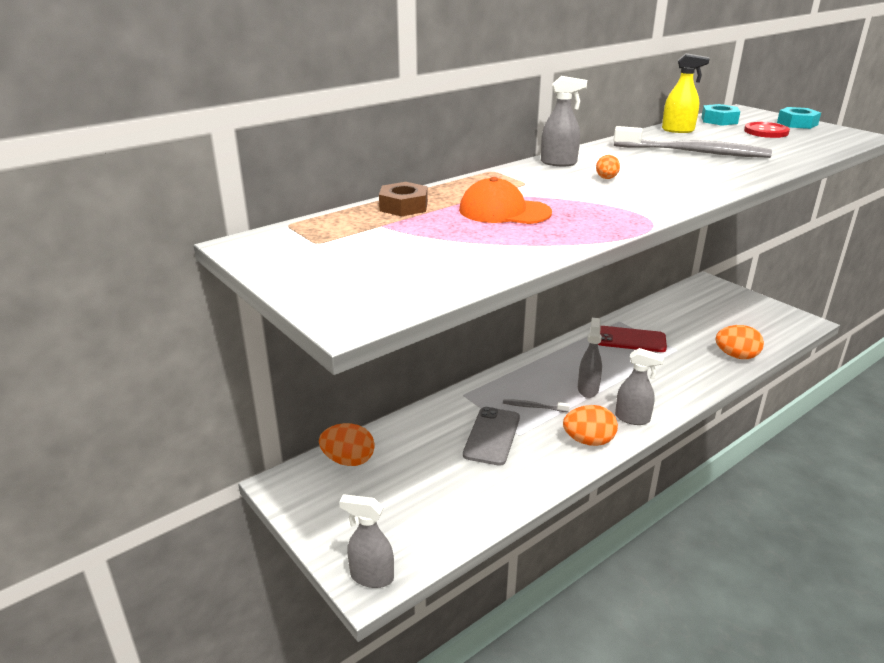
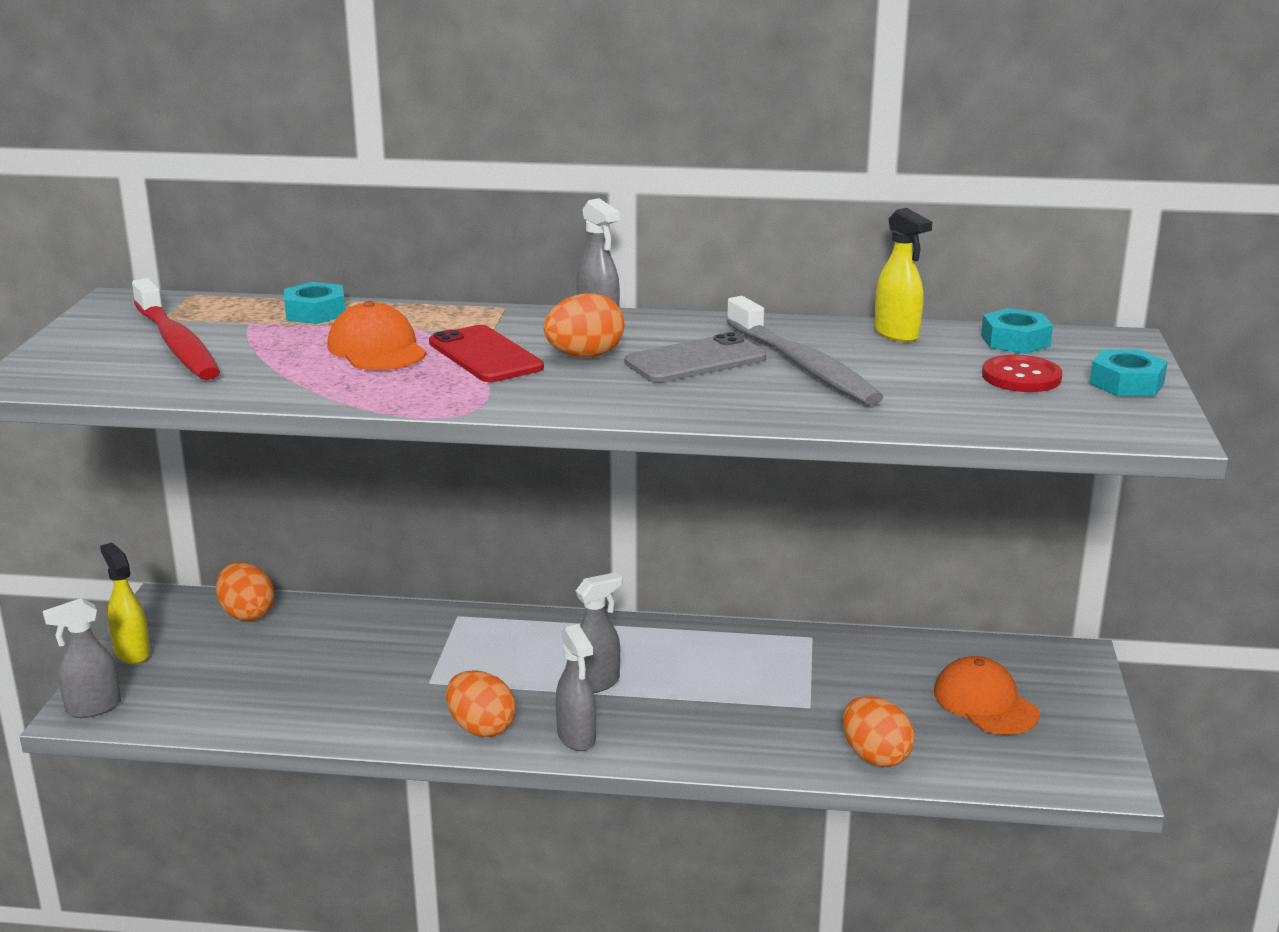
camera: 45 degrees right, 5 degrees down
(324, 527) = (132, 653): none -> yellow spray bottle
(371, 577) = (93, 708): grey spray bottle -> grey spray bottle turned 90 degrees counterclockwise
(380, 253) = (177, 344): none -> red toothbrush
(403, 206) = (315, 312): brown nut -> turquoise nut
(492, 436) = (402, 667): grey phone -> grey phone (695, 360)
(533, 407) = (499, 666): grey toothbrush -> none
(606, 178) = (584, 356): orange egg -> orange egg, size x1.82
(630, 340) = (774, 664): red phone -> red phone (485, 355)
(721, 314) = (985, 703): none -> orange cap

